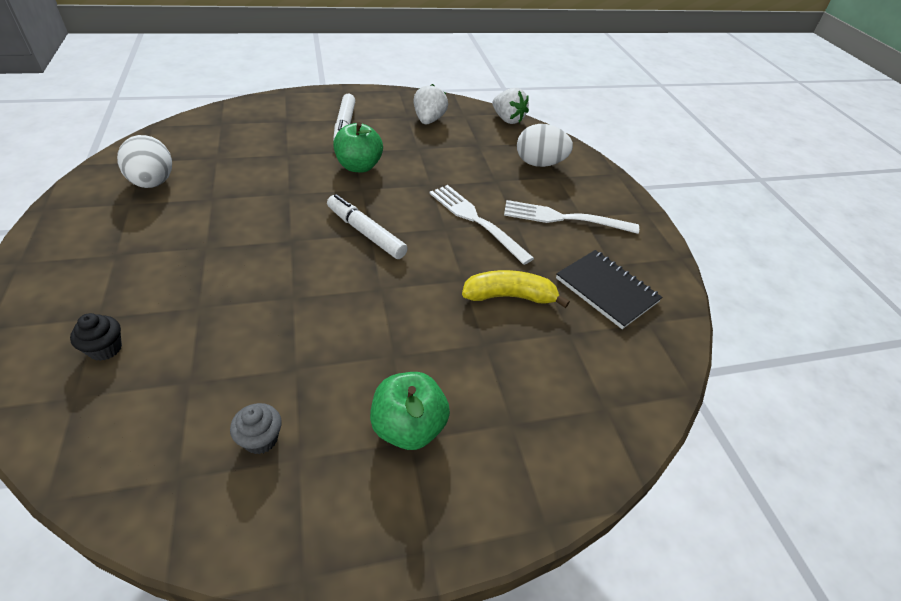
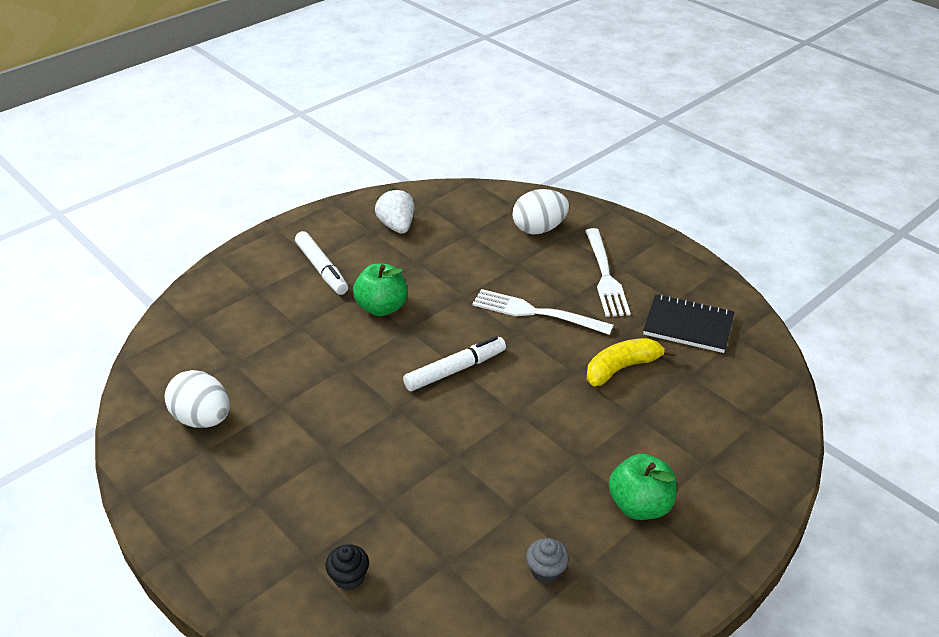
camera: 25 degrees left, 5 degrees down
(365, 233) = (455, 370): white marker -> white marker turned 135 degrees clockwise
(507, 119) = (469, 192): white strawberry -> none
(564, 218) = (605, 275): white fork -> white fork turned 75 degrees counterclockwise

